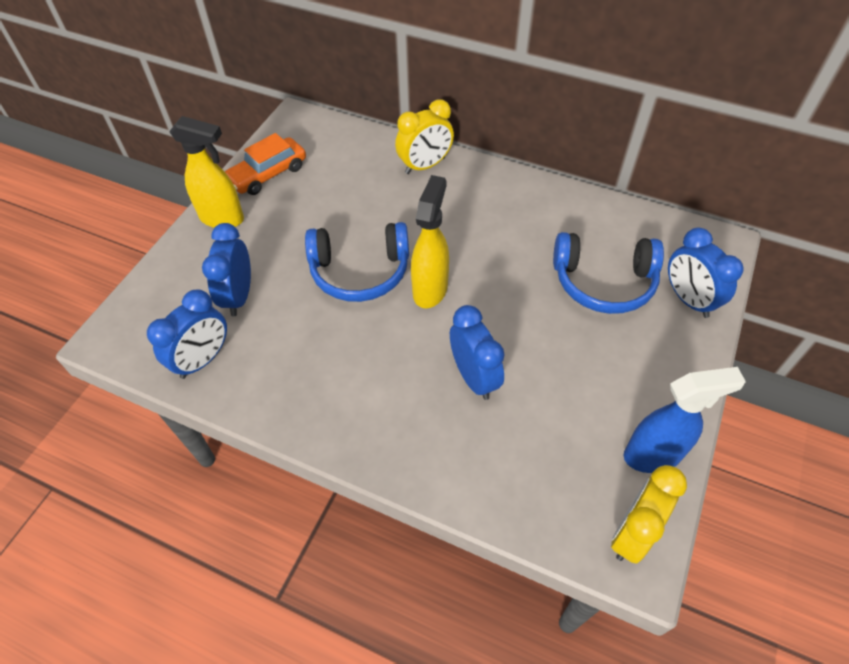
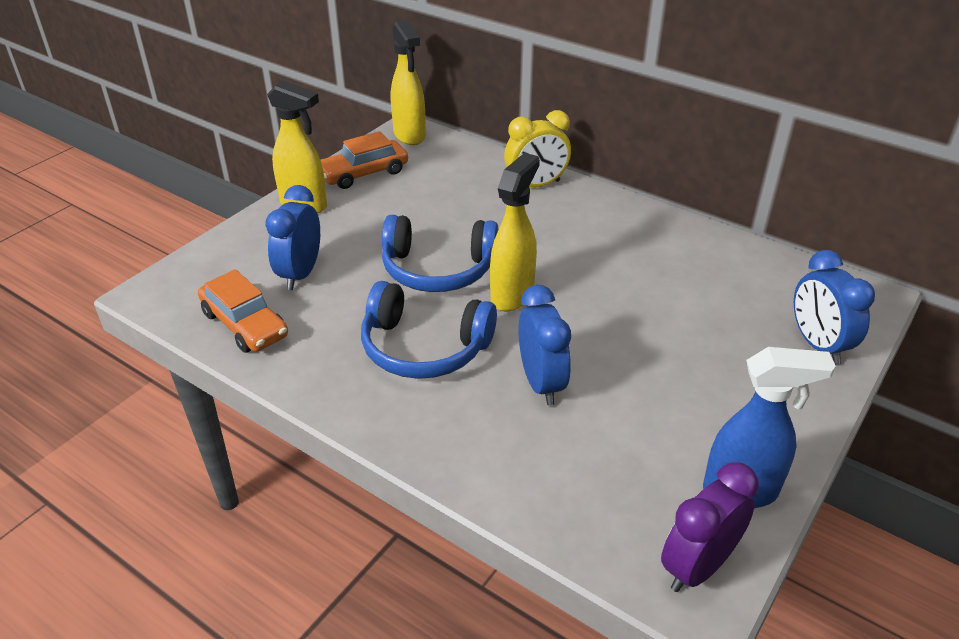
camera: 10 degrees right, 15 degrees down
(203, 359) = (245, 324): blue clock -> orange car
(299, 125) = (409, 136): none -> yellow spray bottle
(603, 282) = (717, 314): blue headphones -> blue headphones (424, 347)
(632, 532) = (697, 566): yellow clock -> purple clock

